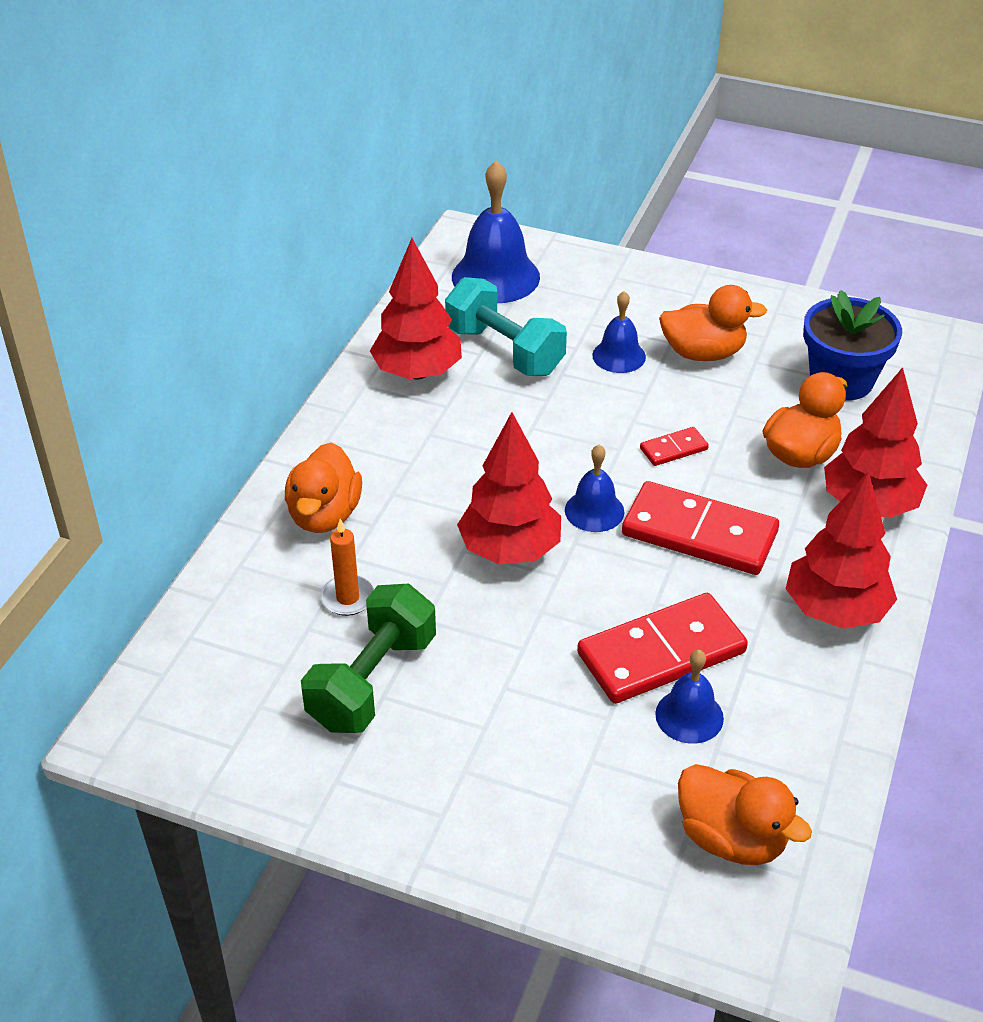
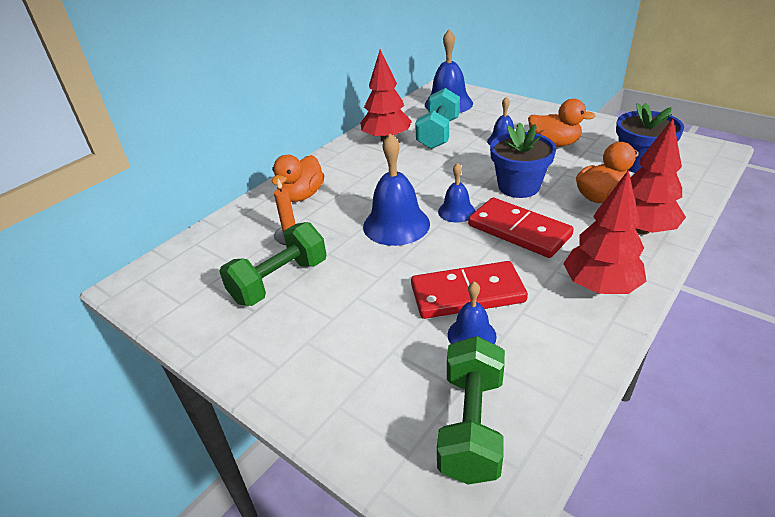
camera: 20 degrees right, 5 degrees down
(504, 351) = (438, 134): turquoise dumbbell -> turquoise dumbbell turned 45 degrees clockwise
(510, 550) = (396, 225): red tree -> blue bell
(673, 449) = (518, 186): red domino -> blue flower pot
(731, 838) = (471, 425): orange duck -> green dumbbell

